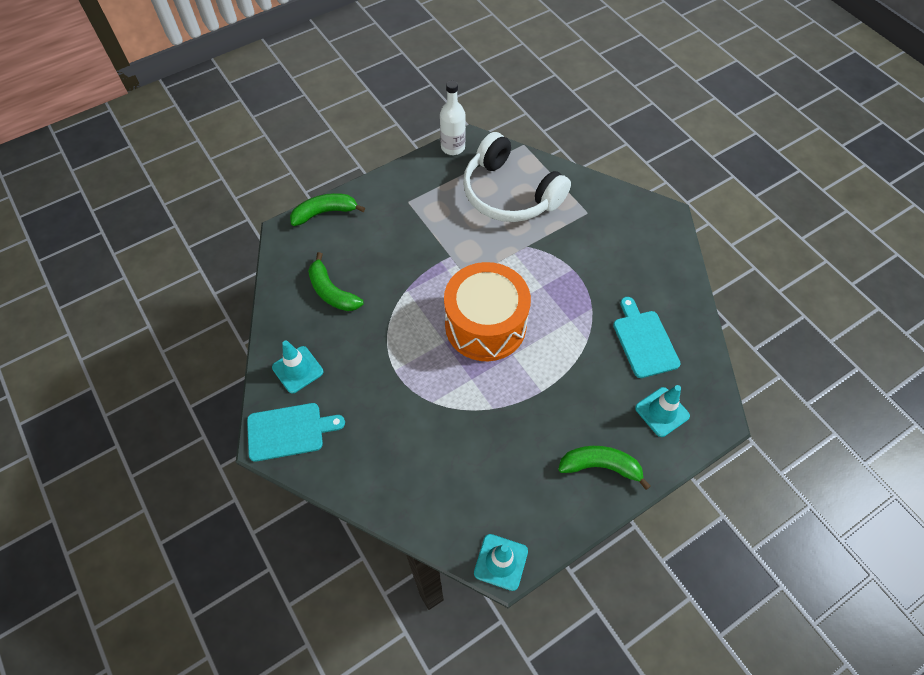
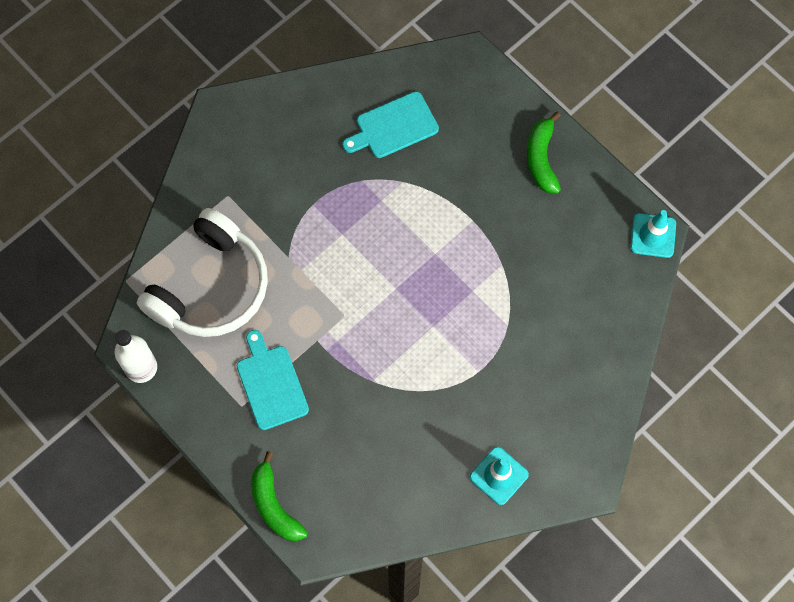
camera: 100 degrees left, 10 degrees up
(289, 431) = (571, 463): turquoise cutting board -> turquoise cutting board (271, 383)
(332, 292) = (391, 465): green banana -> none
(485, 325) = (404, 287): orange drum -> none
(662, 412) = (472, 107): turquoise traffic cone -> none

